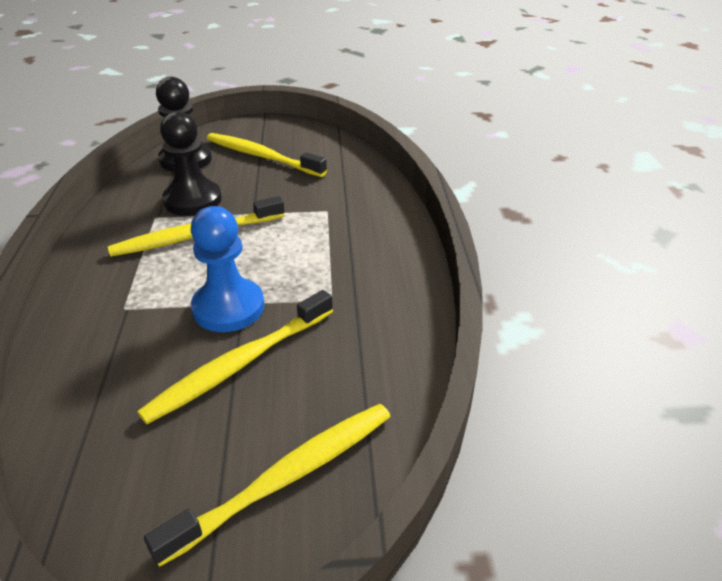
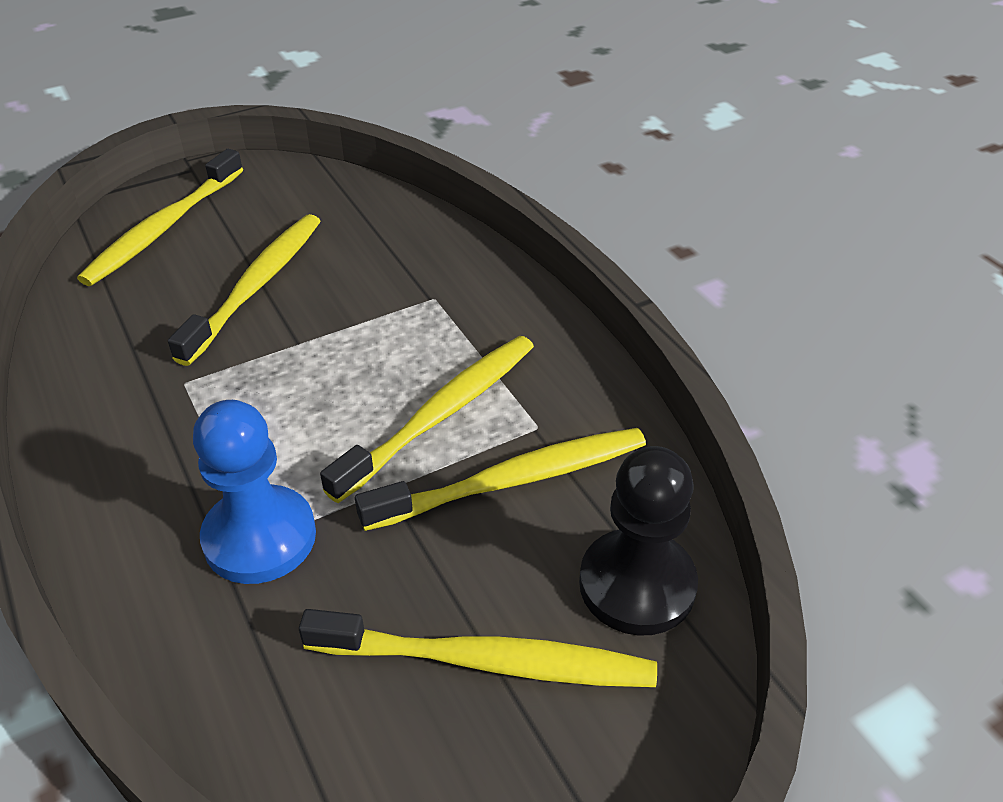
camera: 155 degrees right, 5 degrees up
(193, 200) = (513, 480): black pawn -> yellow toothbrush
(228, 307) = (311, 333): blue pawn -> blue pawn (260, 537)

